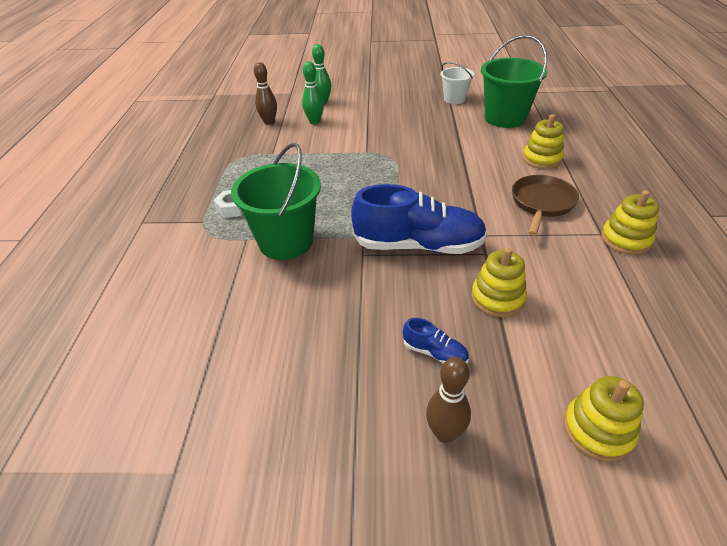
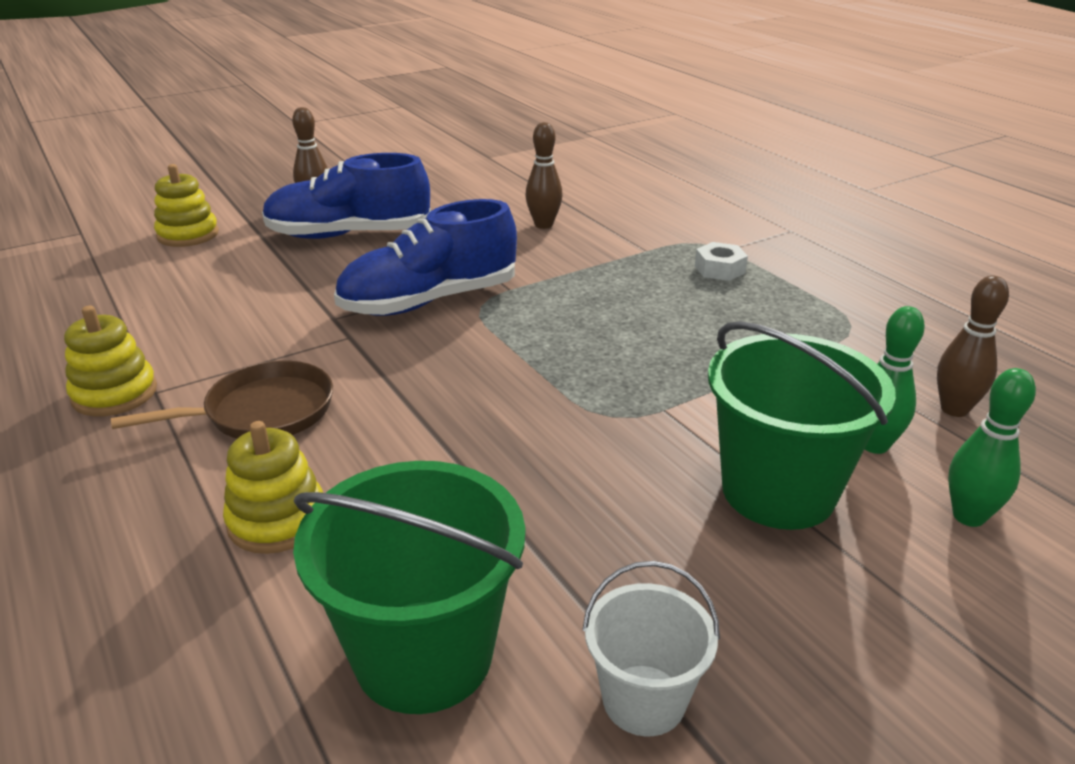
camera: 145 degrees right, 10 degrees down
(273, 296) = (543, 225): none -> brown bowling pin
(286, 241) = (597, 260): green bucket -> green bucket (778, 491)
(435, 353) = (348, 235): blue shoe -> blue shoe, size x2.33
(497, 298) = (301, 283): yellow stacking toy -> none
(542, 203) = (262, 412): brown pan -> brown pan turned 105 degrees counterclockwise

